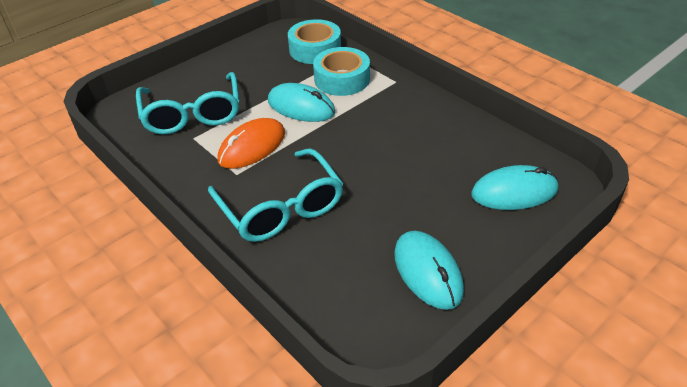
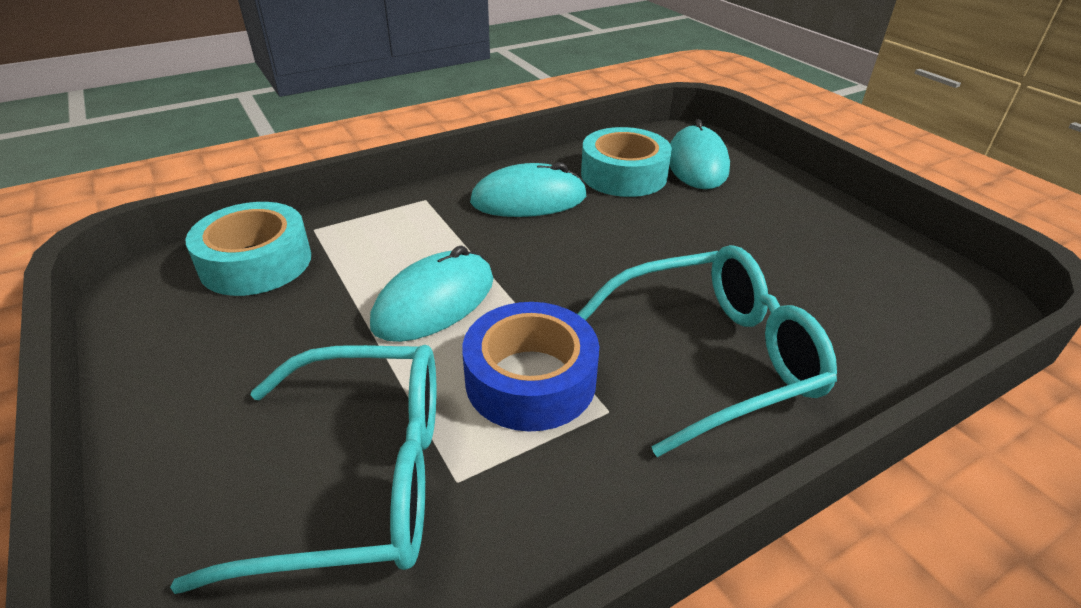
camera: 80 degrees left, 5 degrees down
(252, 147) = (530, 380): orange mouse -> blue tape
(342, 79) = (381, 246): turquoise tape -> turquoise tape (624, 175)
(427, 272) = (837, 242): turquoise mouse -> turquoise mouse (529, 199)

